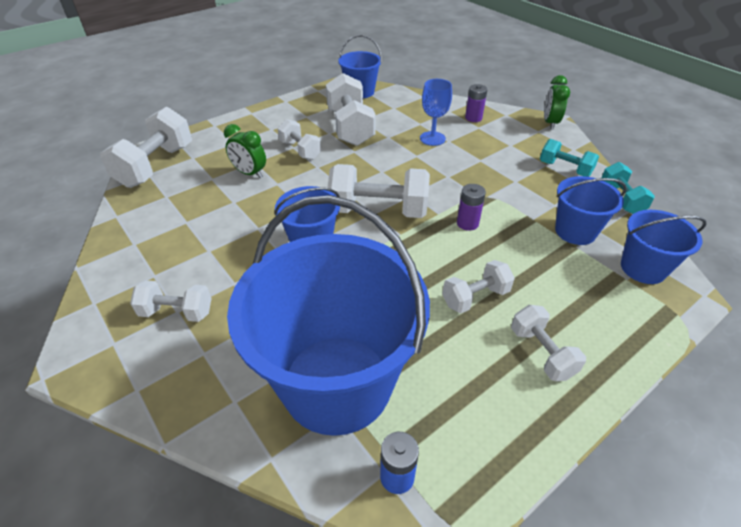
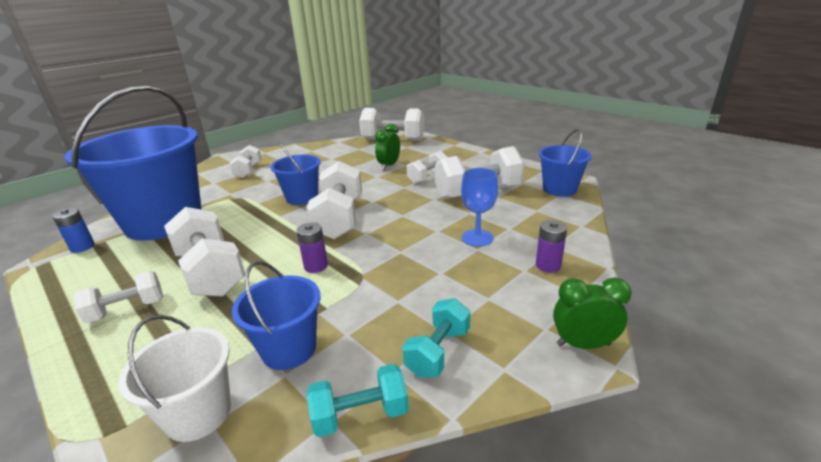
camera: 85 degrees right, 15 degrees down
(475, 297) = (211, 272): white dumbbell -> white dumbbell, size x1.72
(643, 268) = (198, 413): blue bucket -> white bucket

